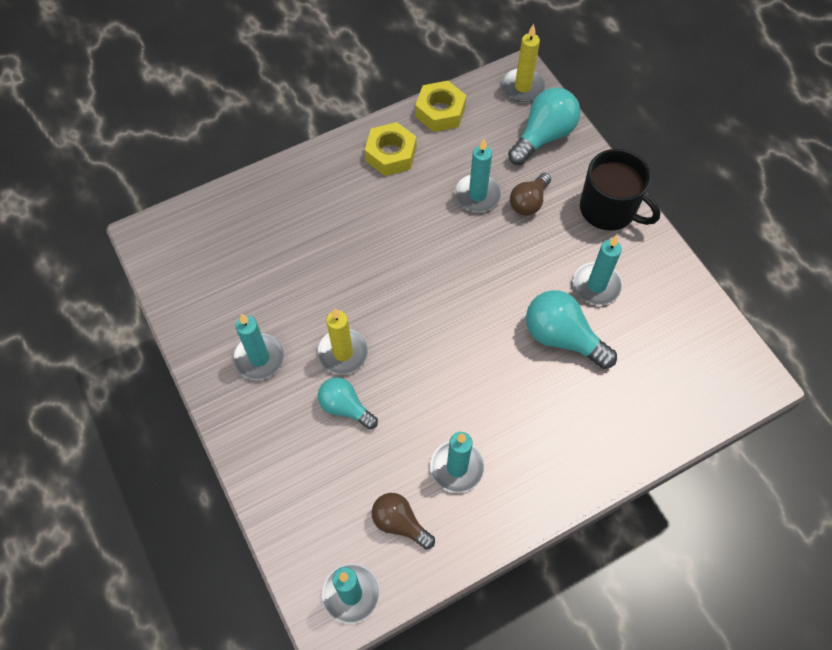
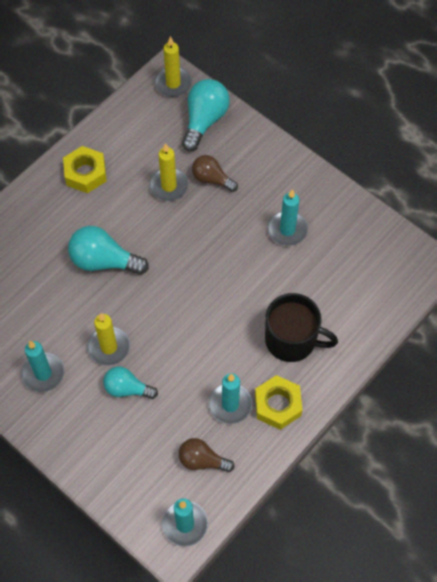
camera: 20 degrees left, 0 degrees up
(440, 112) = (113, 125): yellow nut -> yellow nut (277, 405)
(477, 195) = (169, 186): turquoise candle -> yellow candle
(529, 202) = (212, 179): brown light bulb -> brown light bulb turned 105 degrees clockwise
(562, 337) = (275, 279): turquoise light bulb -> turquoise light bulb (104, 261)
(609, 209) = (276, 165): black mug -> black mug (292, 340)

